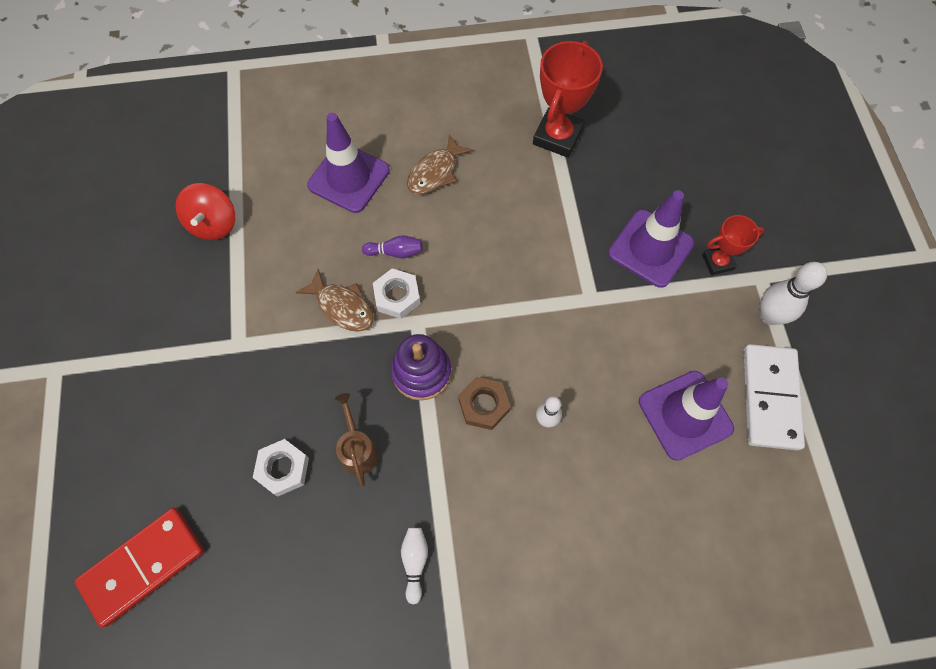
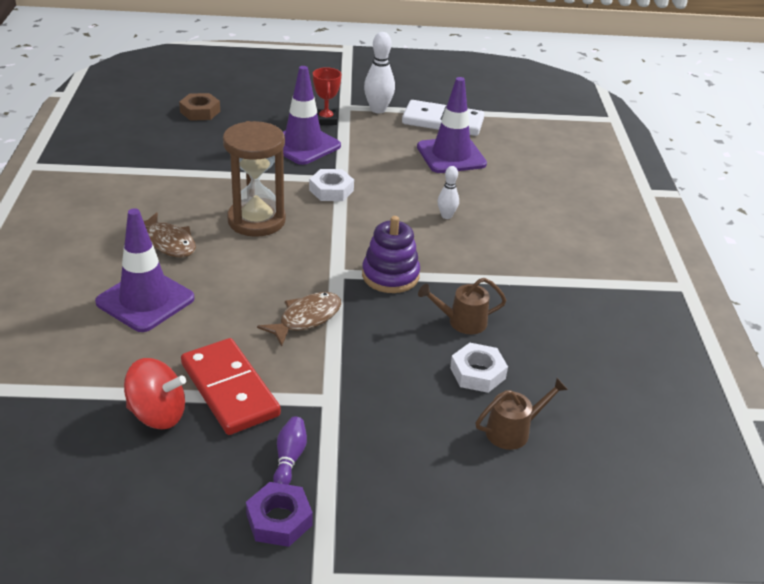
camera: 85 degrees left, 30 degrees down
(109, 329) = (279, 520): none -> purple nut
(143, 565) = (577, 485): red domino -> red domino (229, 389)
(208, 505) = (513, 431): none -> brown watering can
(395, 252) = (254, 278): purple bowling pin -> purple bowling pin (289, 458)
(397, 296) = (305, 282): white nut -> white nut (331, 190)
(415, 562) = (566, 298): white bowling pin -> none
(483, 405) = (429, 245): brown nut -> brown nut (200, 112)
(488, 234) = (256, 220): none -> brown hourglass
(557, 136) = (165, 169): red trophy -> none

